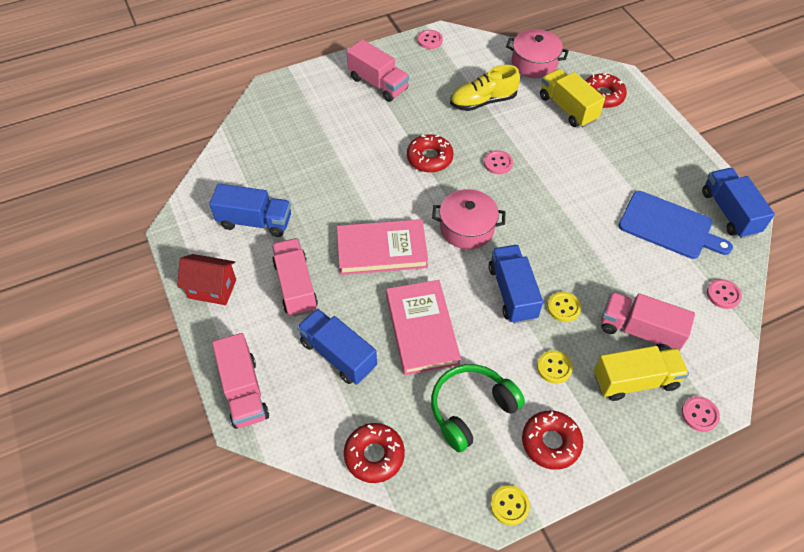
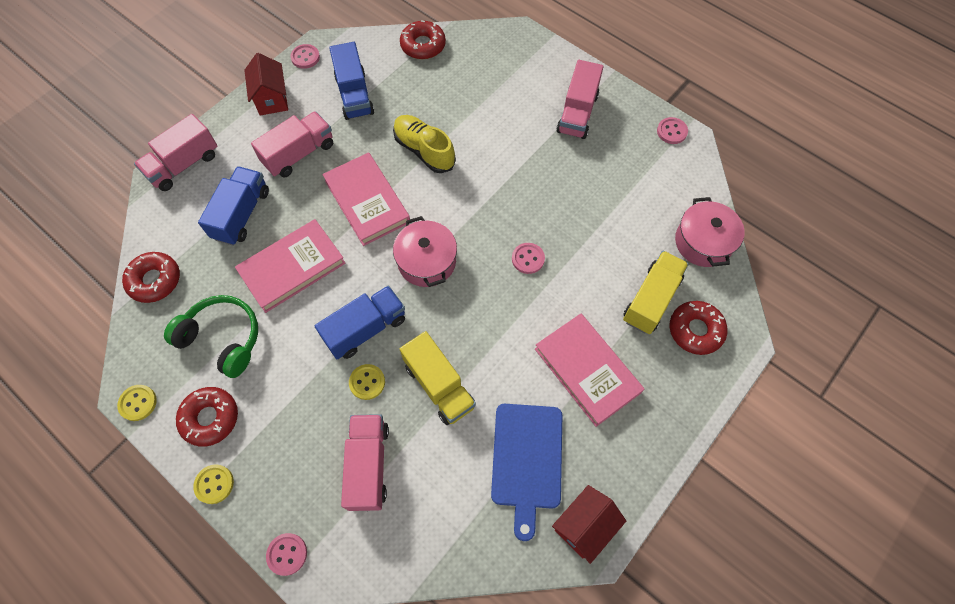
camera: 65 degrees right, 10 degrees up
(429, 158) = (501, 196): red donut -> red donut (423, 45)
(483, 101) = (610, 213): yellow shoe -> yellow shoe (424, 150)
(554, 367) = (292, 395): yellow button -> yellow button (214, 484)
(610, 165) = (587, 370): none -> pink book
(635, 380) = (305, 477): yellow truck -> yellow truck (439, 385)
(723, 294) = (454, 545): pink button -> pink button (305, 57)
(729, 212) = (584, 526): blue truck -> red house

